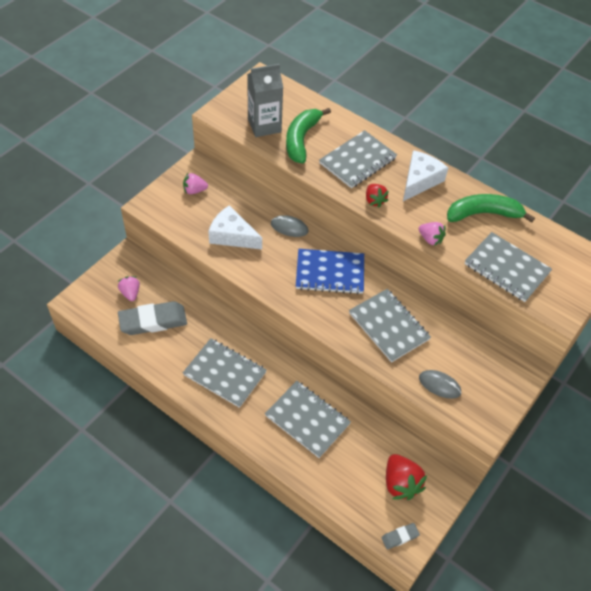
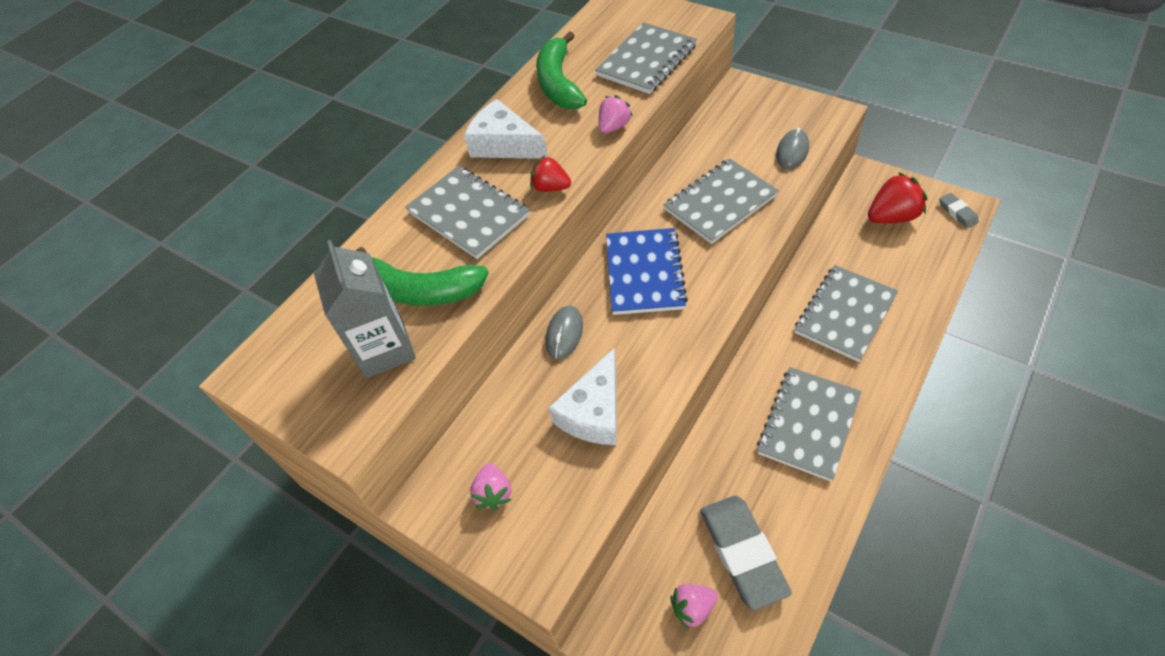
camera: 85 degrees left, 0 degrees up
(374, 200) = (551, 187): red strawberry -> red strawberry turned 135 degrees counterclockwise

